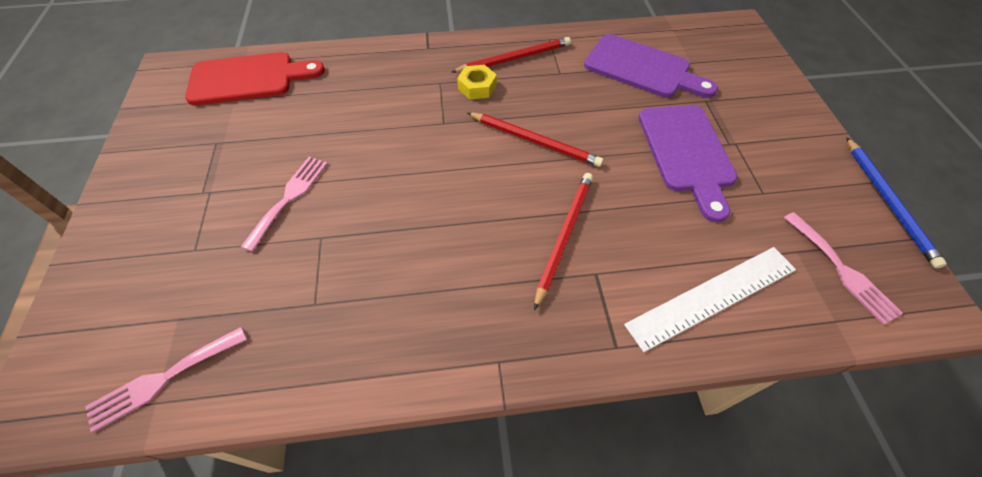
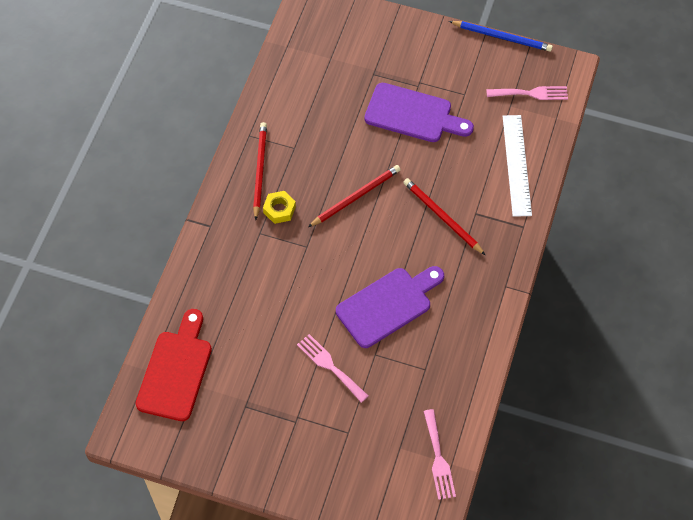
camera: 65 degrees left, 5 degrees up
(642, 68) = (319, 92): purple cutting board -> purple cutting board (388, 305)

